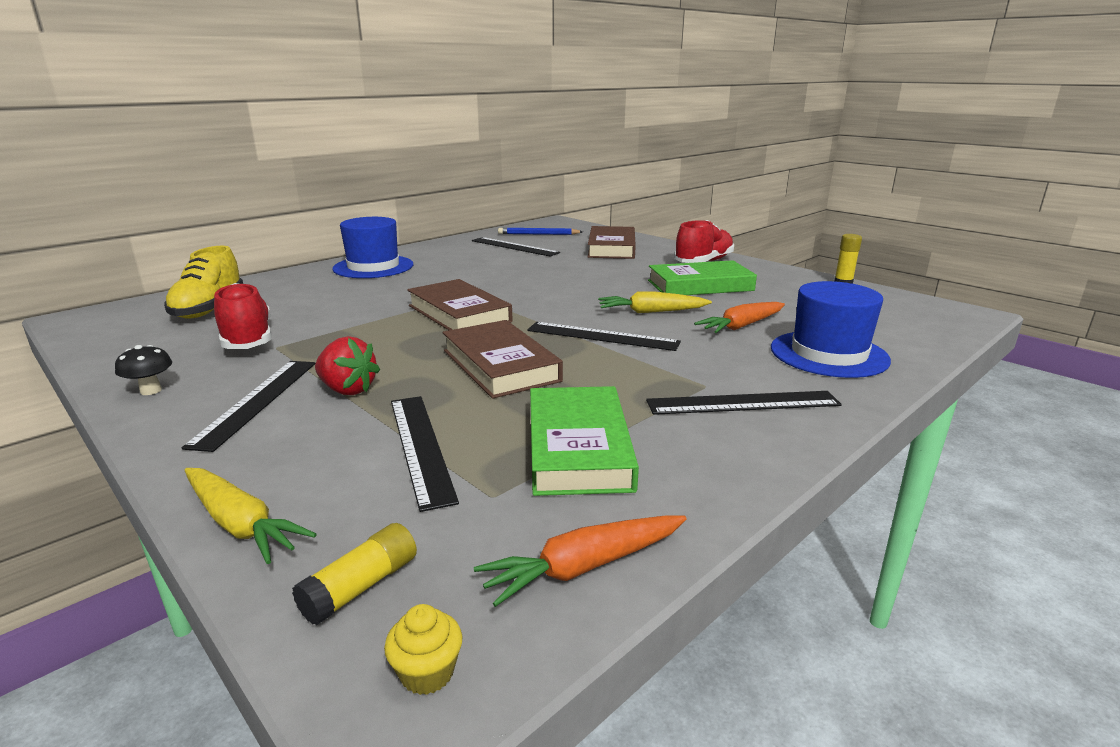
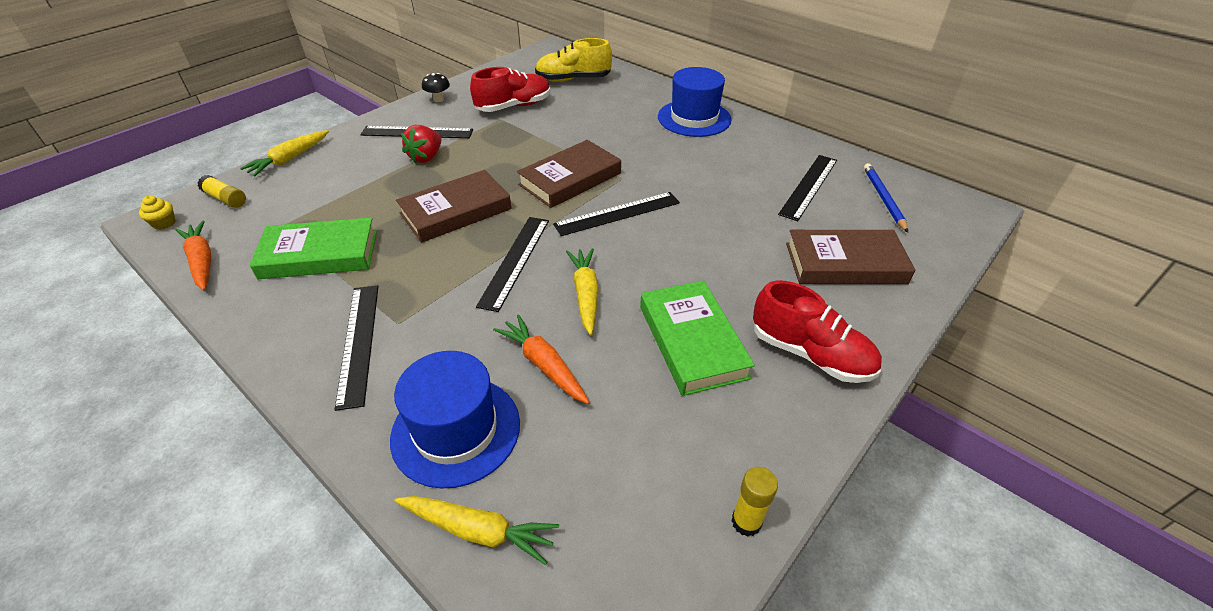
camera: 85 degrees right, 20 degrees up
(420, 446) = (343, 195): black ruler -> black ruler (617, 213)
(910, 344) = (478, 531): none -> yellow carrot

